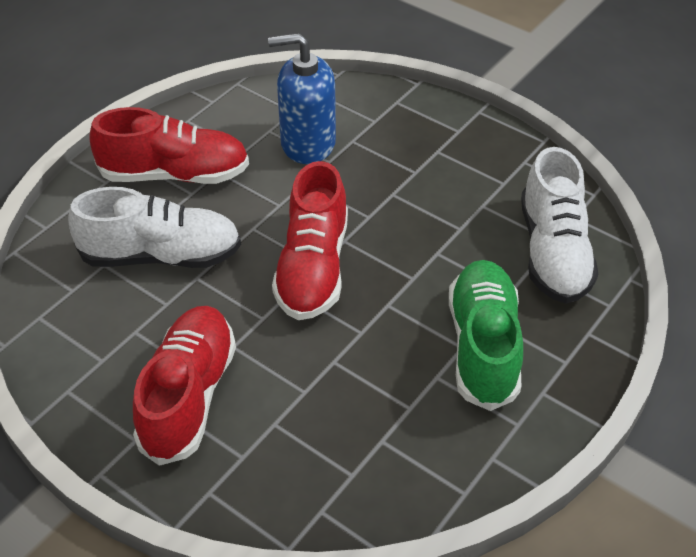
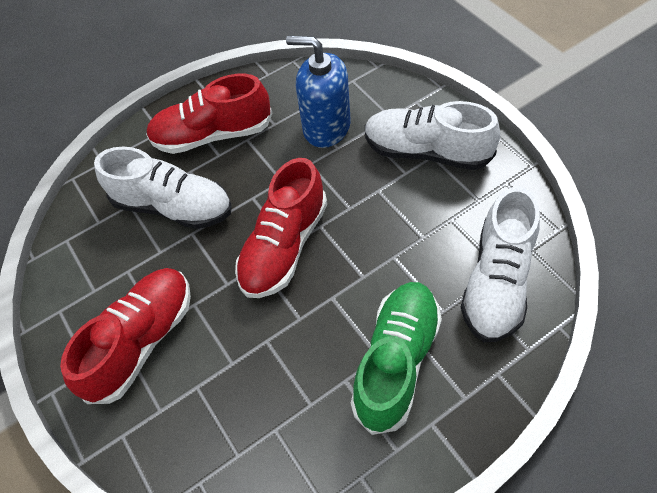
camera: 25 degrees right, 10 degrees up
(175, 174) = (213, 135): red shoe -> red shoe turned 150 degrees clockwise
(429, 147) = (426, 152): none -> white shoe

